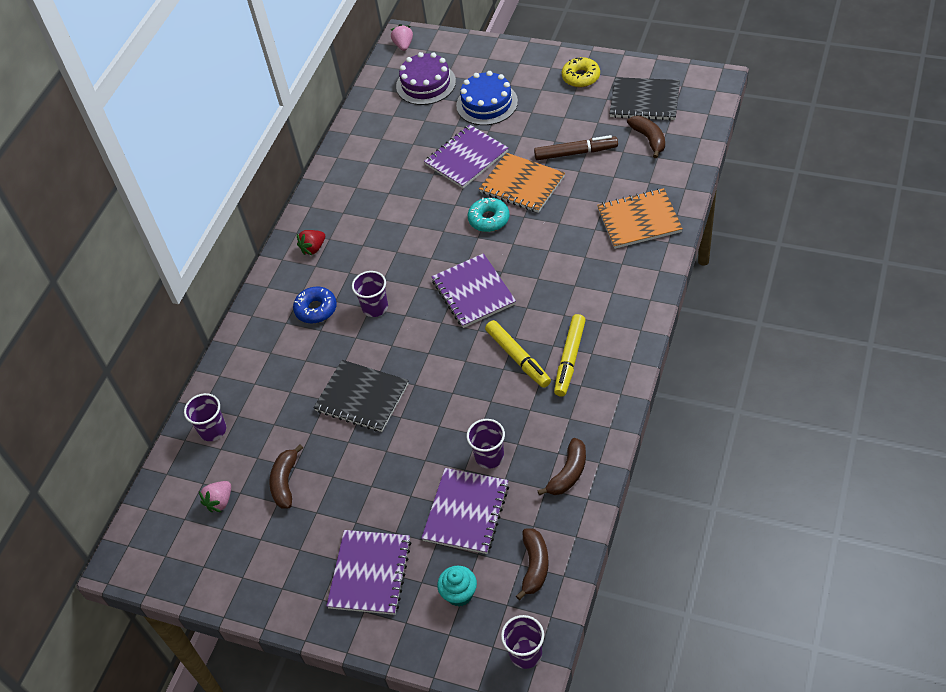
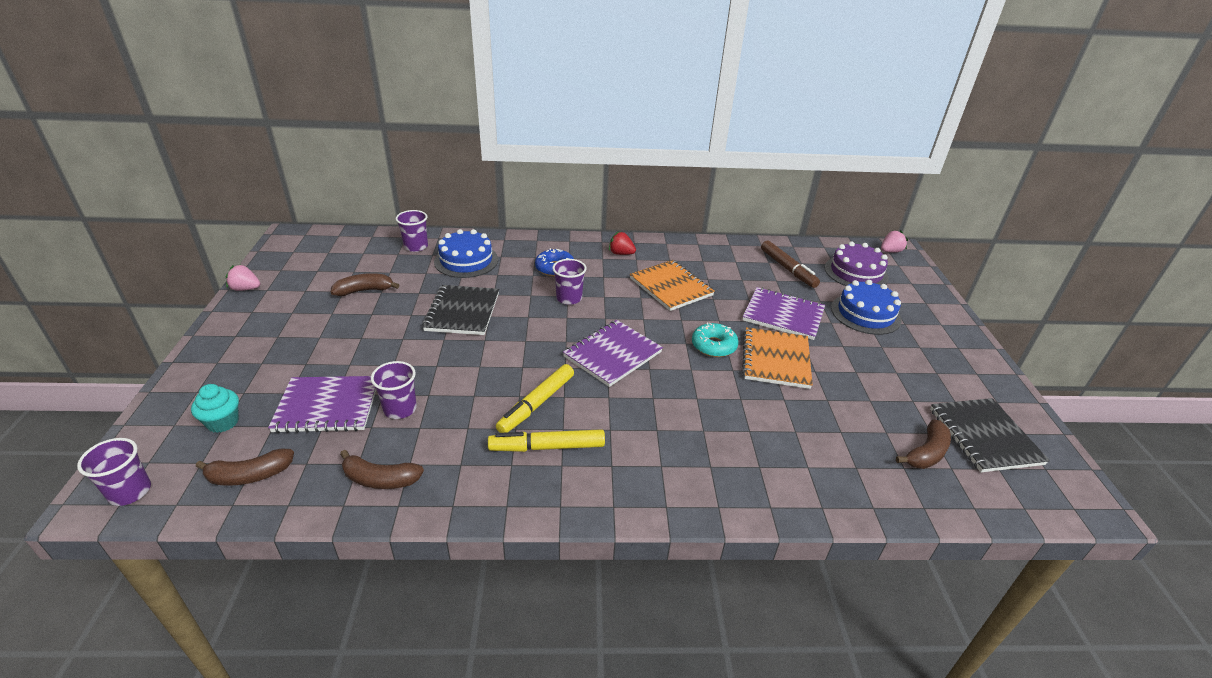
camera: 60 degrees right, 15 degrees down
(220, 502) = (344, 264): pink strawberry -> pink strawberry (245, 289)
(265, 385) = (466, 260): none -> blue cake
(370, 573) = (259, 357): purple notebook -> none
(576, 153) = (852, 392): brown marker -> brown marker (787, 269)
(581, 77) = (967, 373): yellow donut -> none
(639, 220) = (788, 469): orange notebook -> orange notebook (671, 287)

